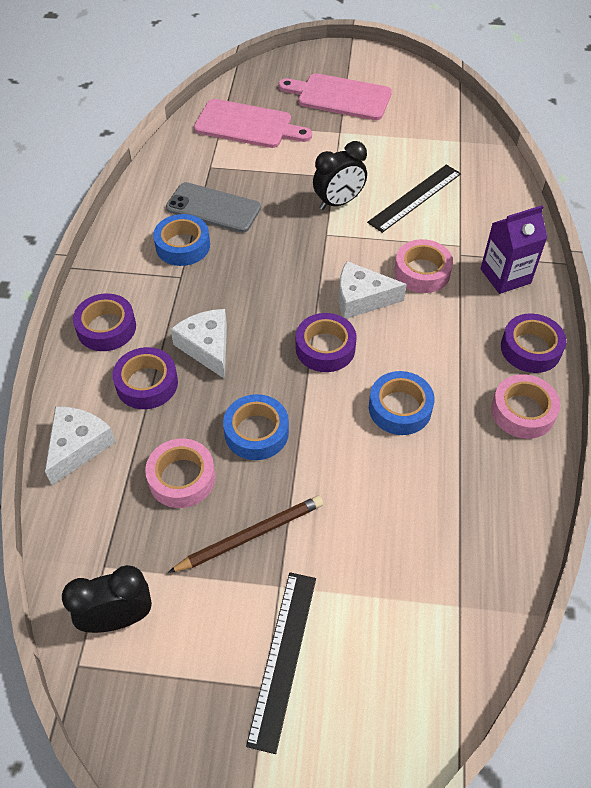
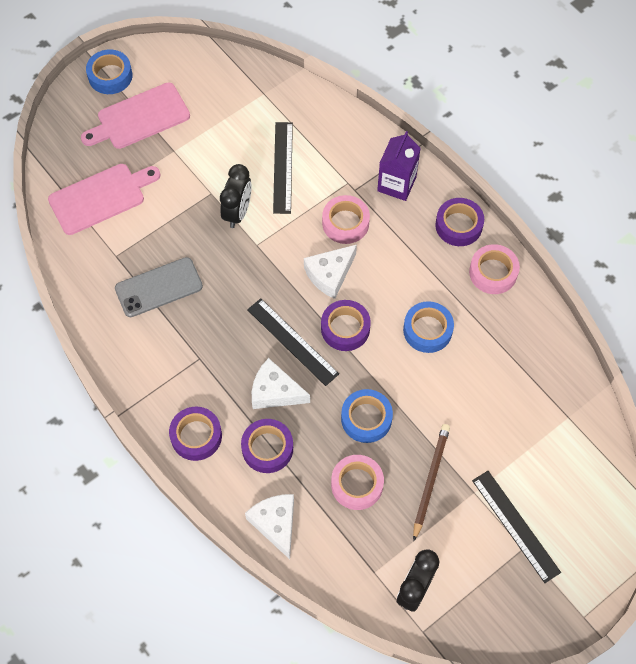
camera: 45 degrees left, 10 degrees up
(183, 246) = (173, 334): blue tape -> blue tape (110, 76)
(268, 322) = (292, 341): none -> black ruler

